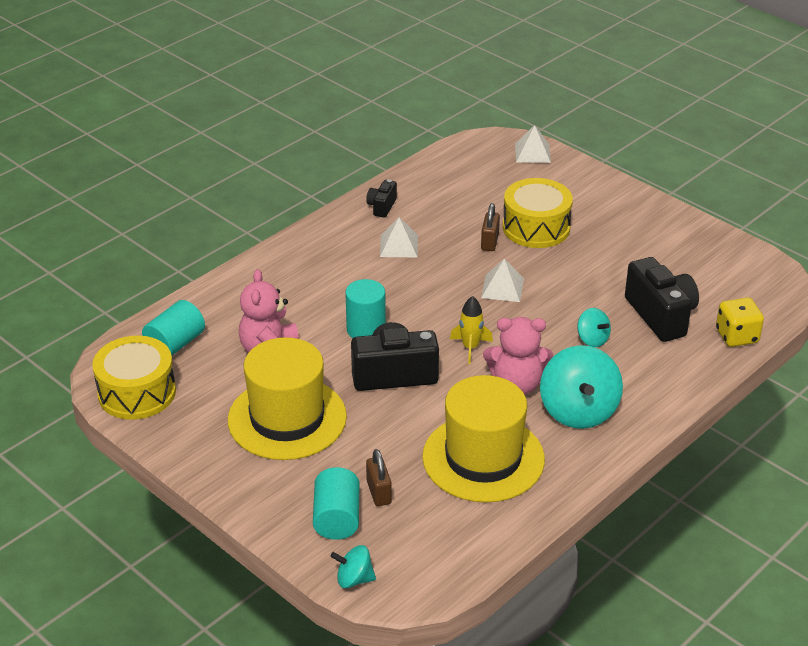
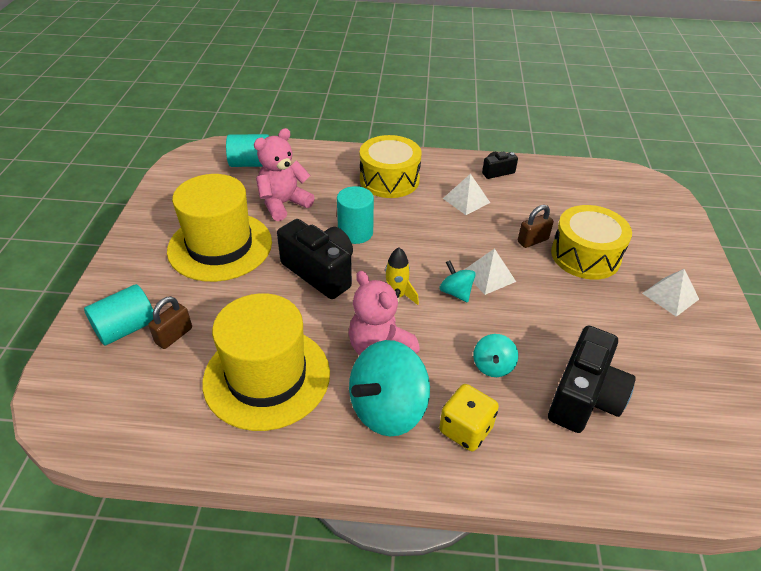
camera: 50 degrees right, 5 degrees up
(137, 393) = (188, 173): yellow drum -> yellow drum (389, 180)
(354, 579) = (58, 375): turquoise spinning top -> turquoise spinning top (456, 292)
(532, 153) = (668, 207): white pyramid -> white pyramid (670, 296)
(737, 336) = (631, 478): yellow dice -> yellow dice (465, 429)

